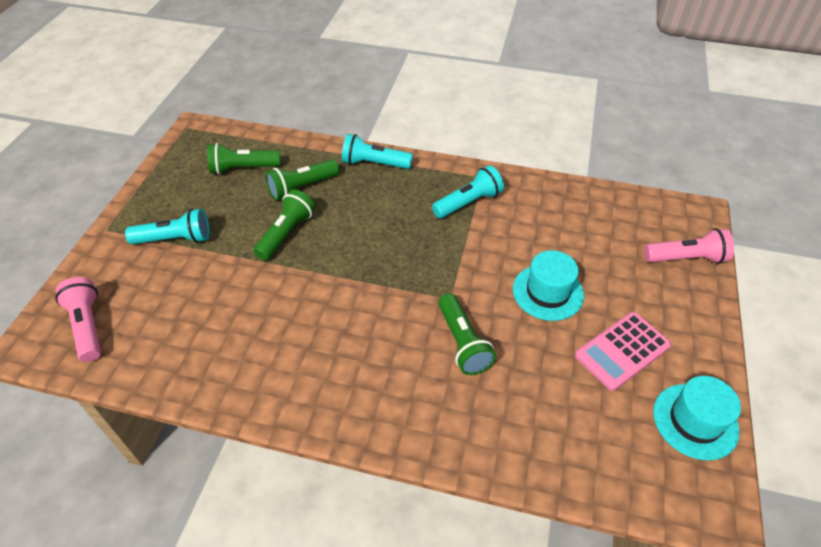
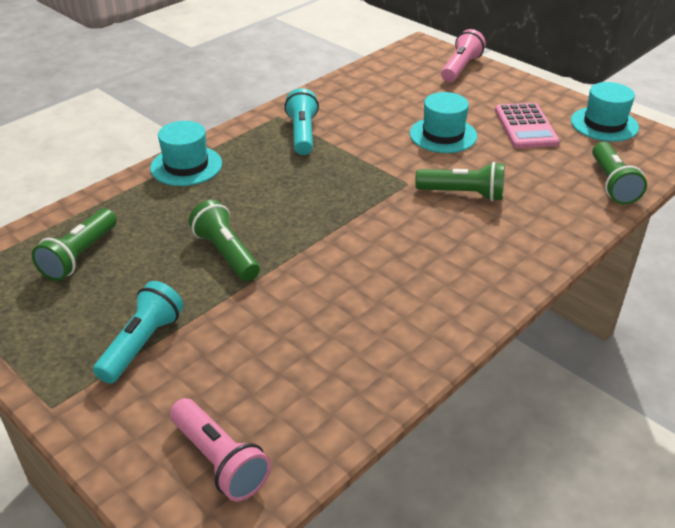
camera: 60 degrees left, 10 degrees down
(88, 326) = (219, 460): pink flashlight -> pink flashlight turned 135 degrees counterclockwise
(302, 187) = (166, 222): green flashlight -> green flashlight (612, 184)
(374, 163) = (186, 166): turquoise flashlight -> turquoise hat

